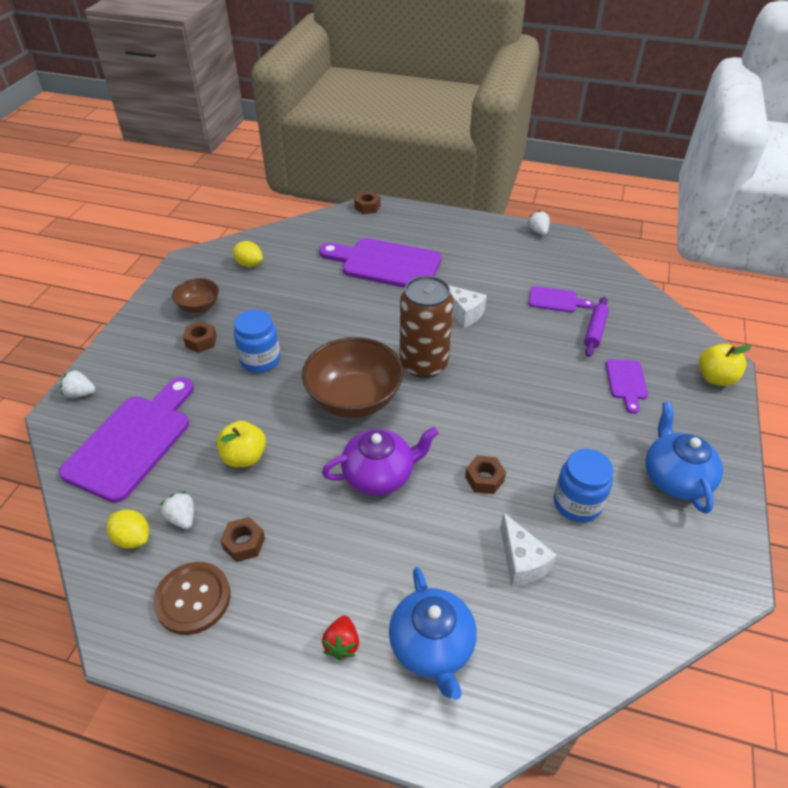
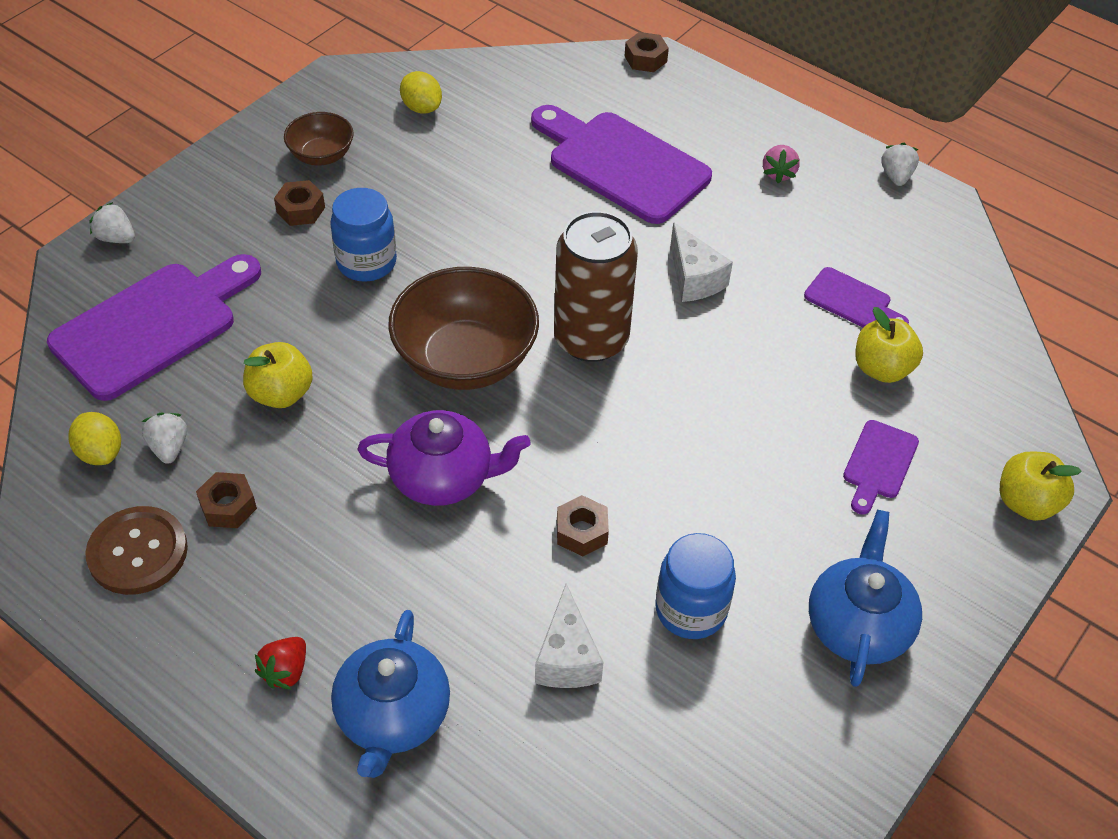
camera: 20 degrees right, 5 degrees up
(475, 246) = (778, 173): none -> pink strawberry
(594, 331) = (882, 369): purple rolling pin -> yellow apple

